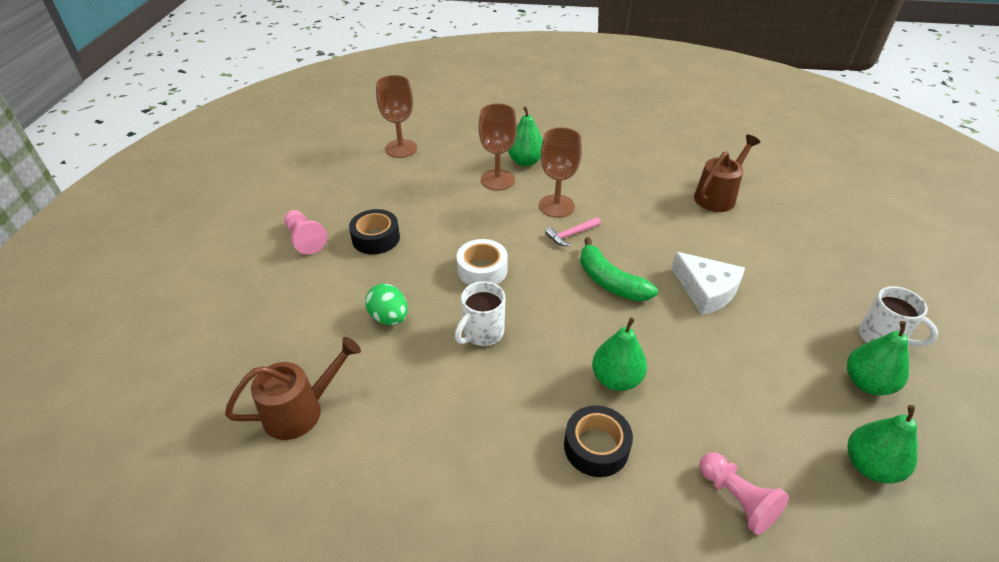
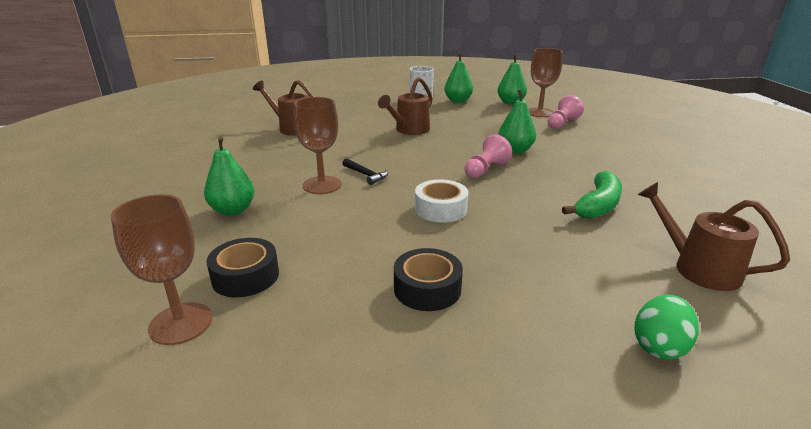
camera: 105 degrees left, 15 degrees down
(305, 239) = (466, 361): pink pawn -> pink pawn (485, 170)
(389, 318) = (545, 247): green egg -> green egg (659, 346)
(482, 333) = (519, 198): white mug -> none
(497, 180) = (275, 222): brown goblet -> brown goblet (539, 112)
(571, 235) = (366, 175): pink hammer -> black hammer
(596, 447) = (573, 152): black tape -> black tape (245, 276)
(610, 281) = (420, 157): green banana -> green banana (598, 205)
(706, 290) = (409, 130): white cheese -> brown watering can

